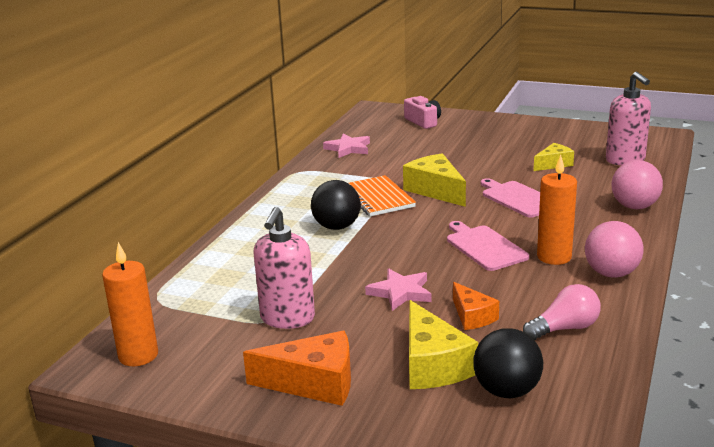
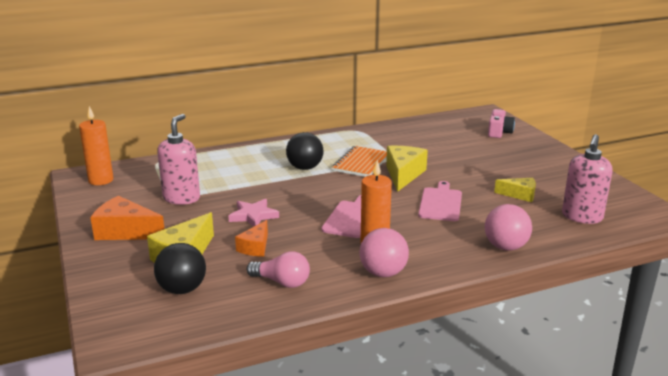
camera: 45 degrees right, 0 degrees up
(287, 318) = (181, 198): pink soap dispenser -> pink soap dispenser turned 135 degrees clockwise
(314, 383) = (125, 231): orange cheese -> orange cheese turned 150 degrees clockwise
(348, 148) = (413, 129): pink star -> none

